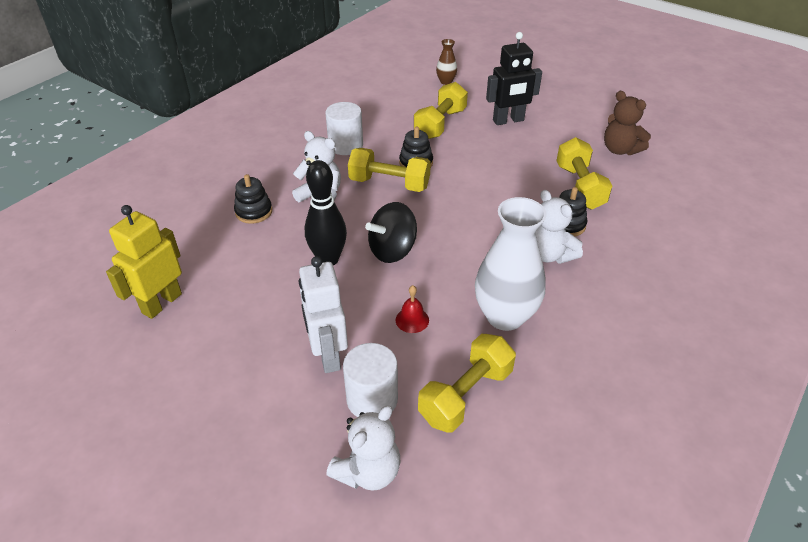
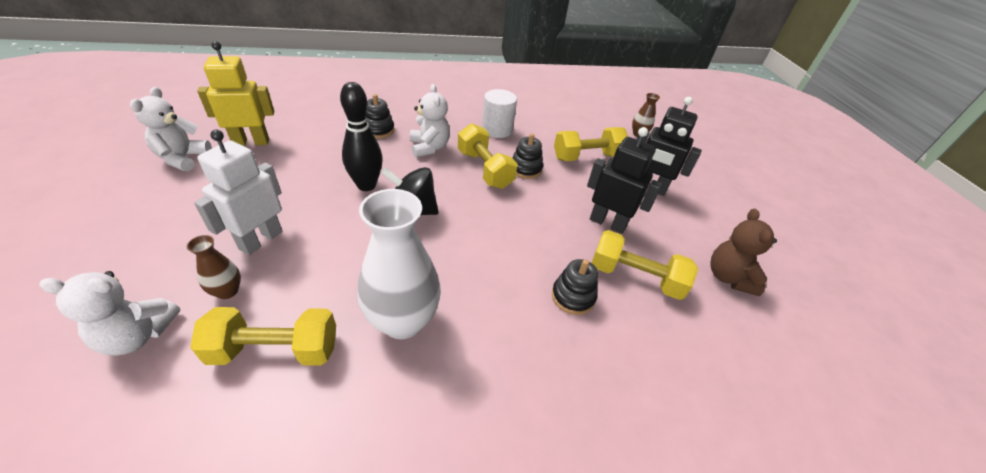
camera: 40 degrees right, 0 degrees up
(372, 399) = (227, 291): white cylinder -> brown vase
(412, 320) = (342, 264): red bell -> none
(520, 164) = (607, 223): none -> black robot
(549, 254) = (518, 307): white teddy bear -> white teddy bear (183, 158)
(579, 187) = (635, 277): yellow dumbbell -> yellow dumbbell turned 75 degrees clockwise

